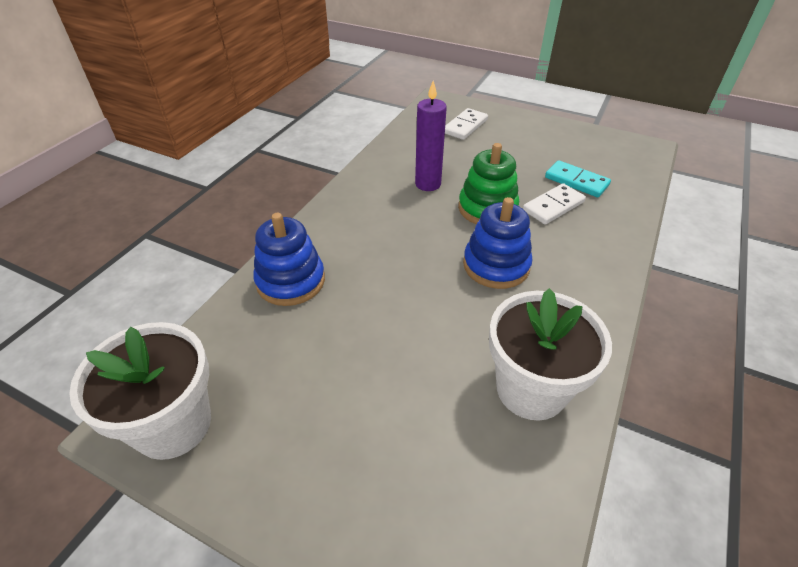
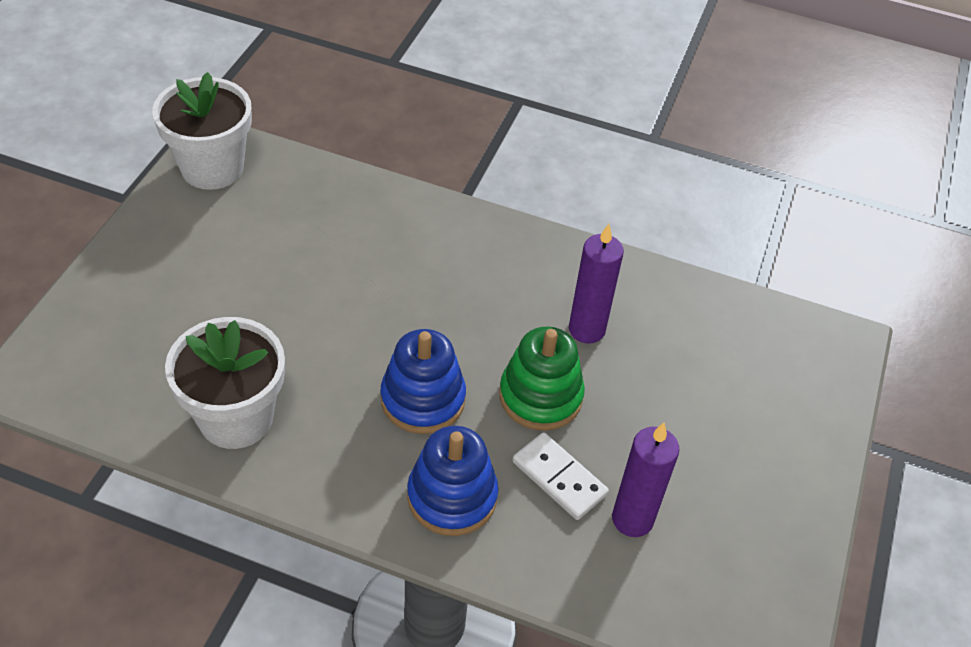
camera: 80 degrees right, 5 degrees up
(290, 281) = (383, 215): blue stacking toy -> blue stacking toy (452, 496)
(465, 126) = (764, 377): white domino -> none
(576, 181) = (632, 519): turquoise domino -> purple candle

